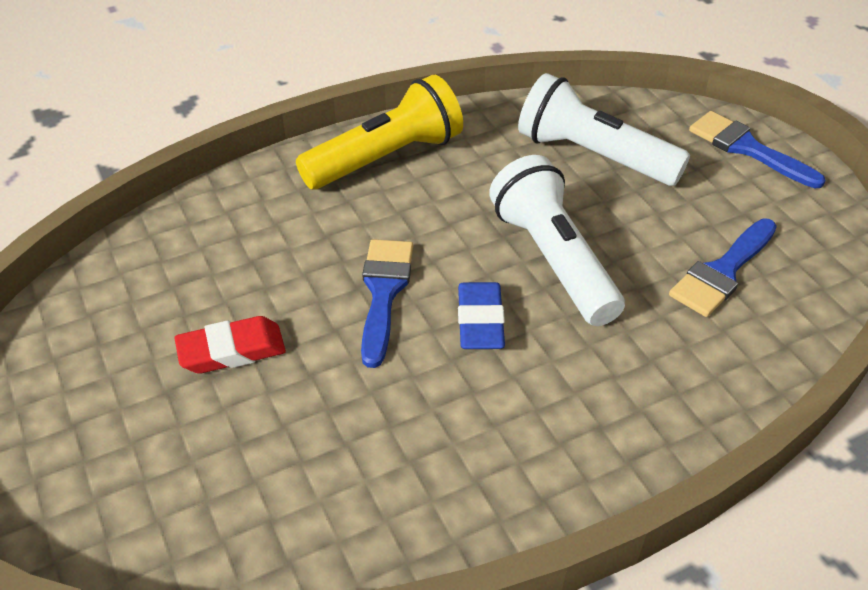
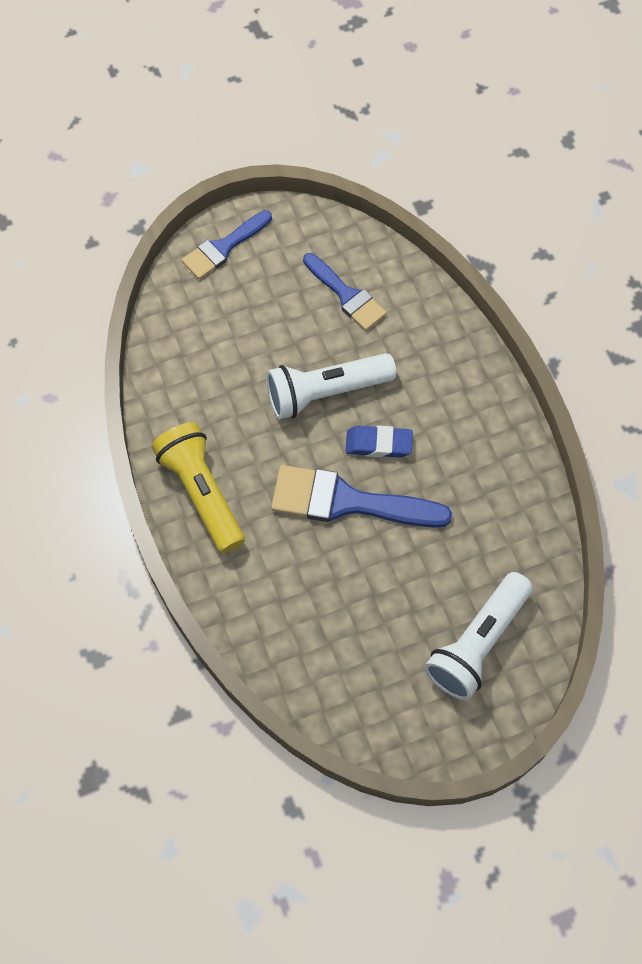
camera: 85 degrees left, 20 degrees up
(232, 350) = (393, 598): red eraser -> none
(384, 292) = (347, 501): blue brush -> blue brush, size x1.58
(593, 155) = (218, 349): white flashlight -> white flashlight (477, 644)

